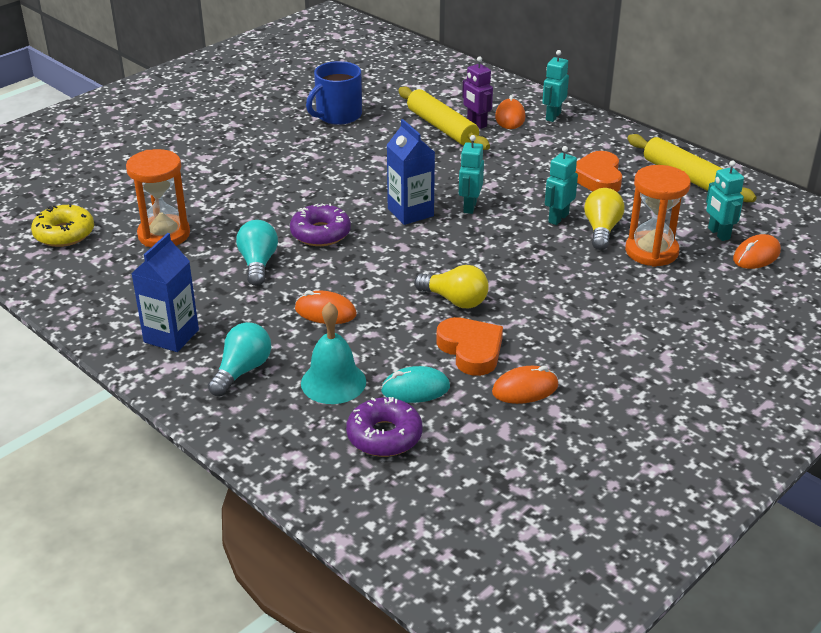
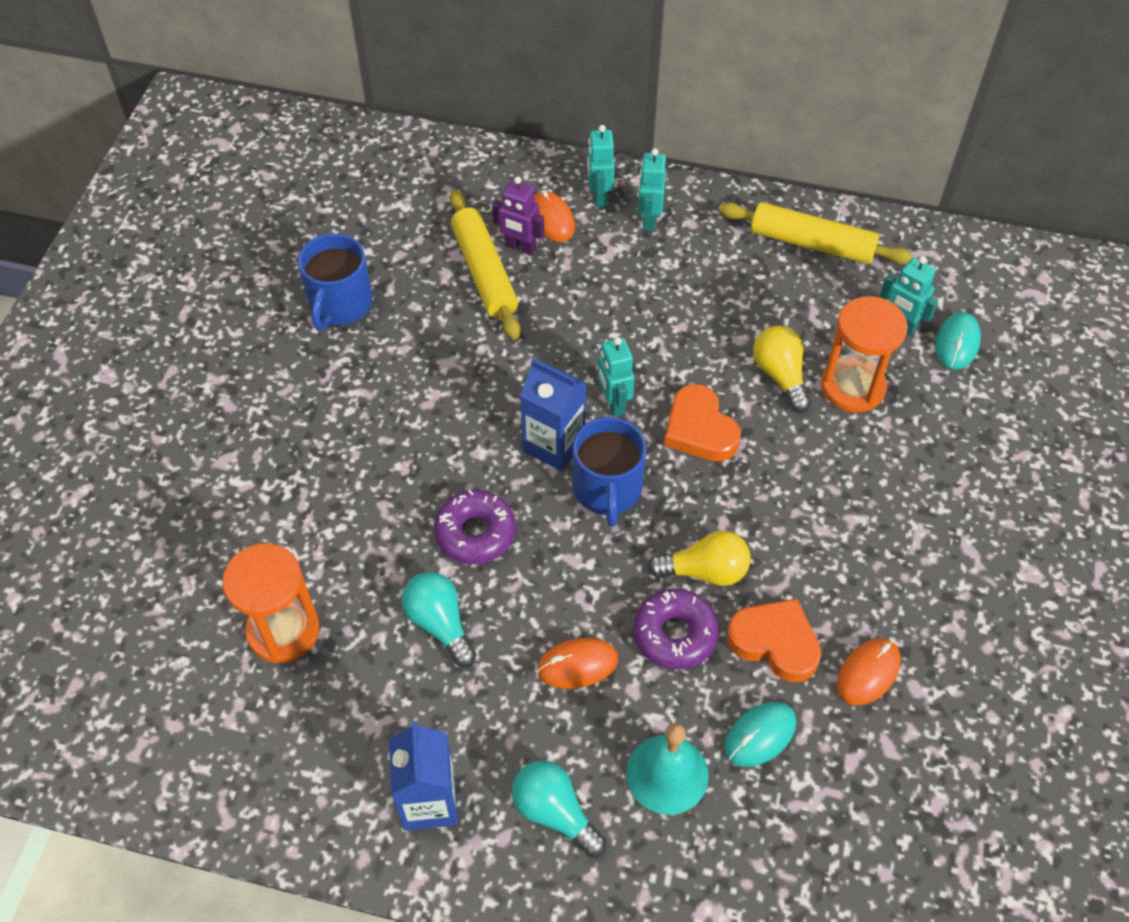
camera: 30 degrees left, 20 degrees up
(64, 234) = (150, 694): yellow donut -> none
(242, 370) = (554, 812): turquoise light bulb -> turquoise light bulb turned 45 degrees counterclockwise
(384, 436) = (778, 825): purple donut -> purple donut (675, 634)
(426, 242) = (607, 489): none -> blue mug
(441, 127) = (484, 272): yellow rolling pin -> yellow rolling pin turned 45 degrees clockwise
(558, 218) = (722, 377): turquoise robot -> turquoise robot (648, 219)
(597, 177) = (719, 286): orange heart -> orange heart (699, 429)
(756, 256) = (957, 343): orange mouse -> turquoise mouse

